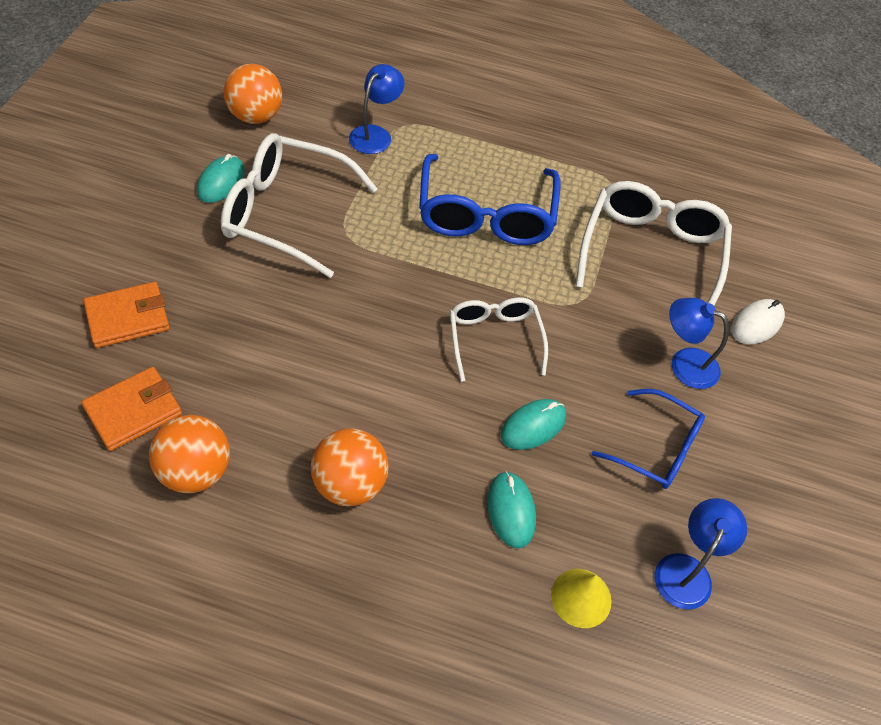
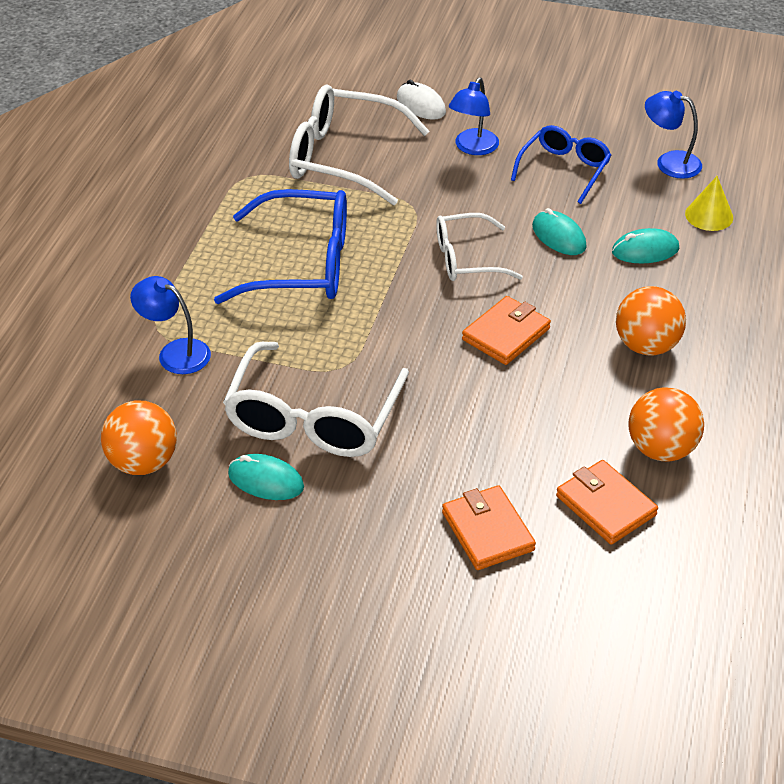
camera: 85 degrees left, 10 degrees down
(378, 359) = (506, 334): none -> orange wallet

